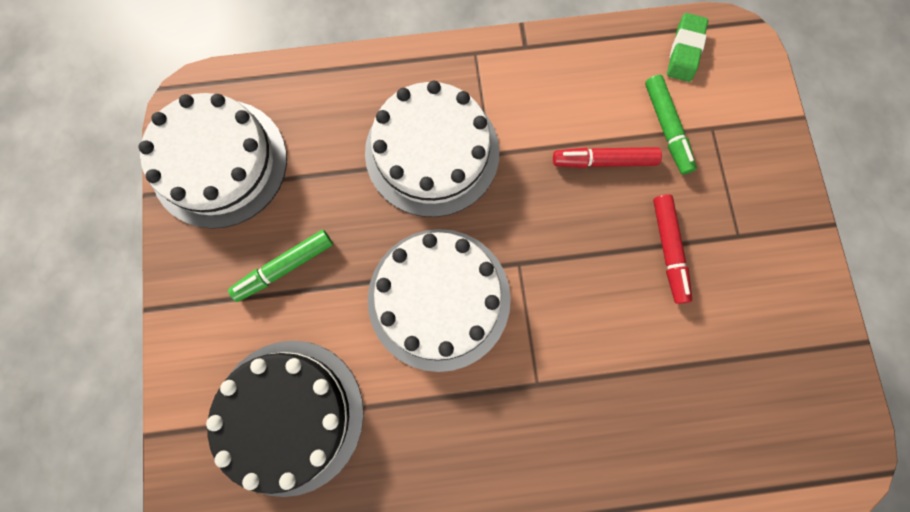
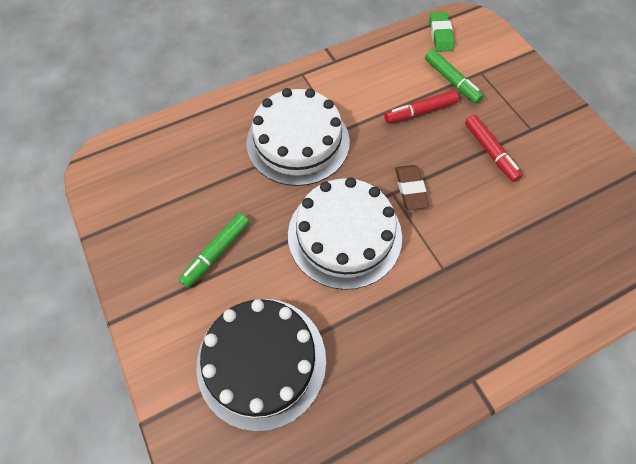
camera: 20 degrees left, 15 degrees down
(219, 163) = (137, 197): white cake -> none
(543, 266) = (410, 189): none -> brown eraser

